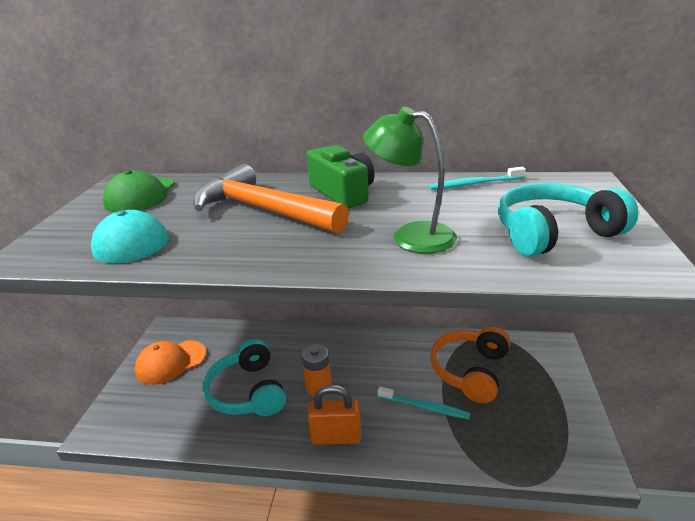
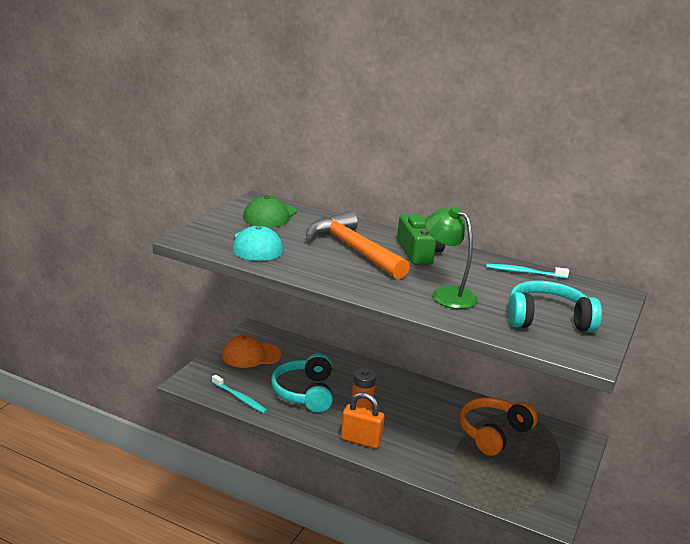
camera: 15 degrees right, 5 degrees down
(425, 407) = (440, 444): turquoise toothbrush -> turquoise toothbrush (240, 398)

